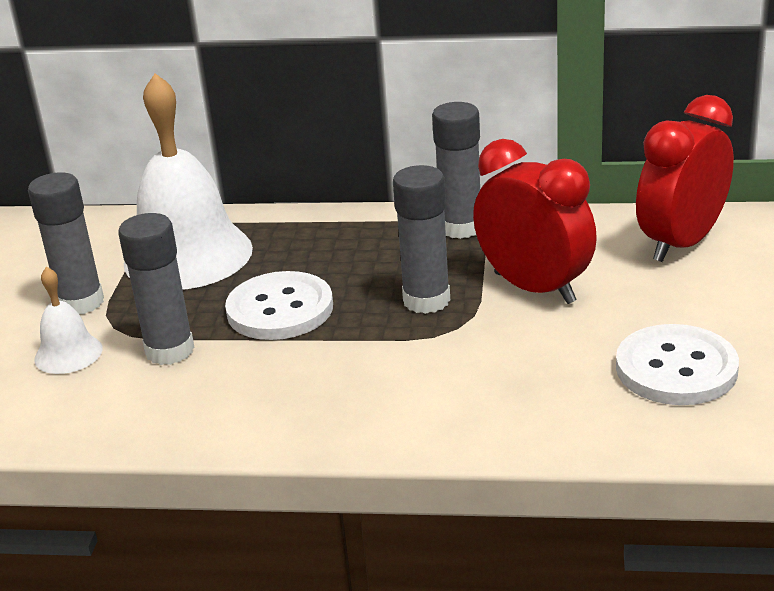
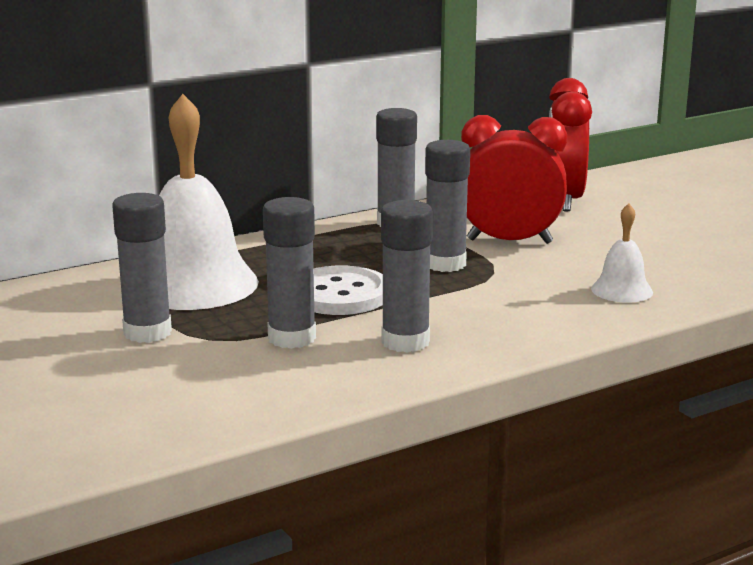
camera: 40 degrees left, 10 degrees down
(68, 354) = (200, 363): white bell -> white bell (622, 290)
(248, 392) = (405, 342): none -> grey glue stick
(676, 368) = (670, 257): white button -> none

